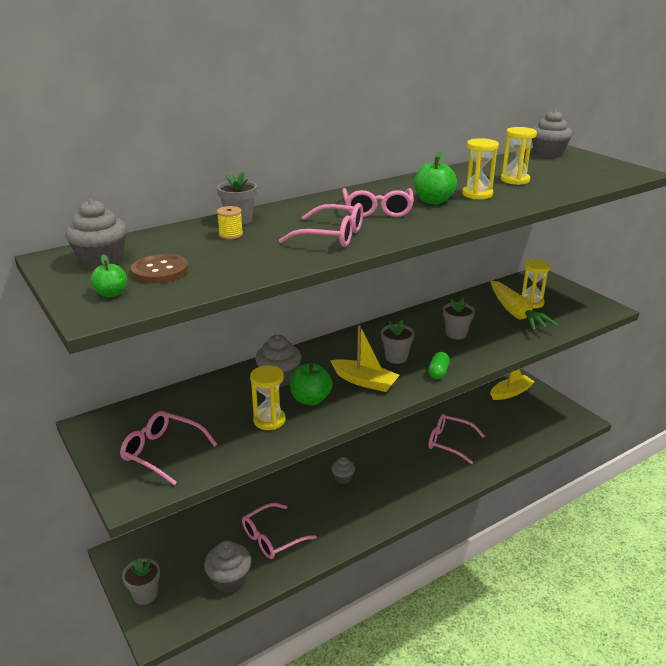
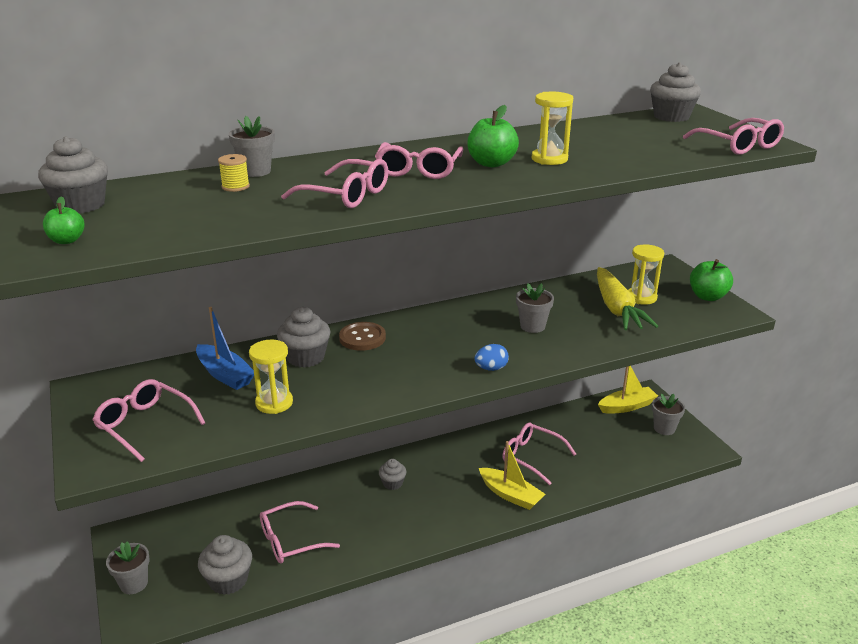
camera: 10 degrees right, 0 degrees up
(160, 271) = (133, 220): brown button -> brown button (362, 338)
(215, 400) = (225, 375): none -> blue boat
(310, 399) = (330, 384): green apple -> green apple (707, 296)
(365, 382) = (400, 371): yellow boat -> yellow boat (510, 495)
(396, 357) = (449, 347): grey flower pot -> grey flower pot (664, 428)
(438, 372) = (491, 368): green capsule -> blue egg
(515, 180) = (607, 145): yellow hourglass -> none
(614, 174) = (738, 145): none -> pink glasses

